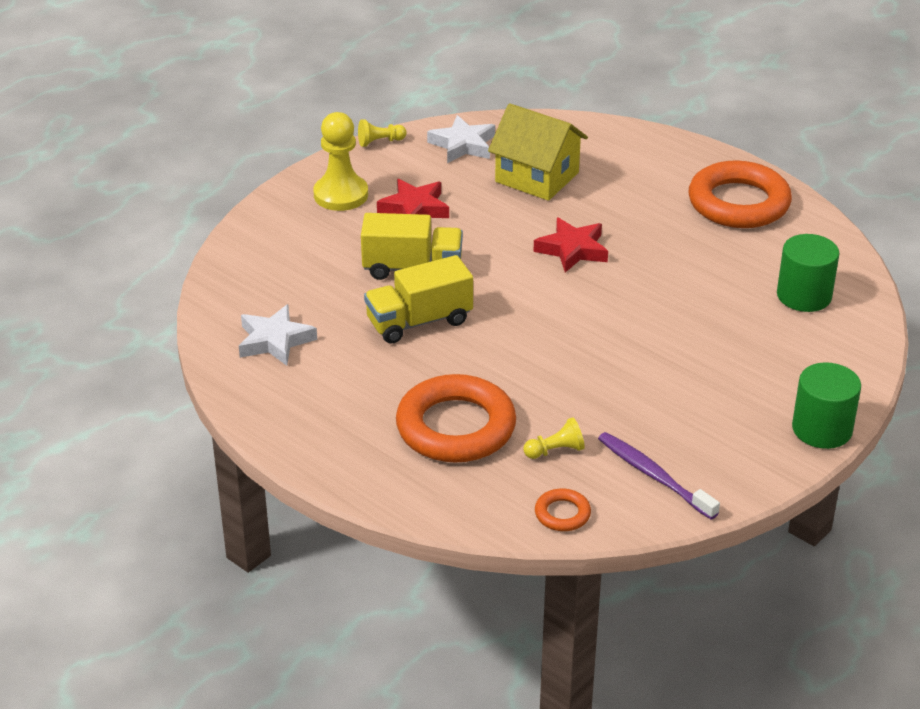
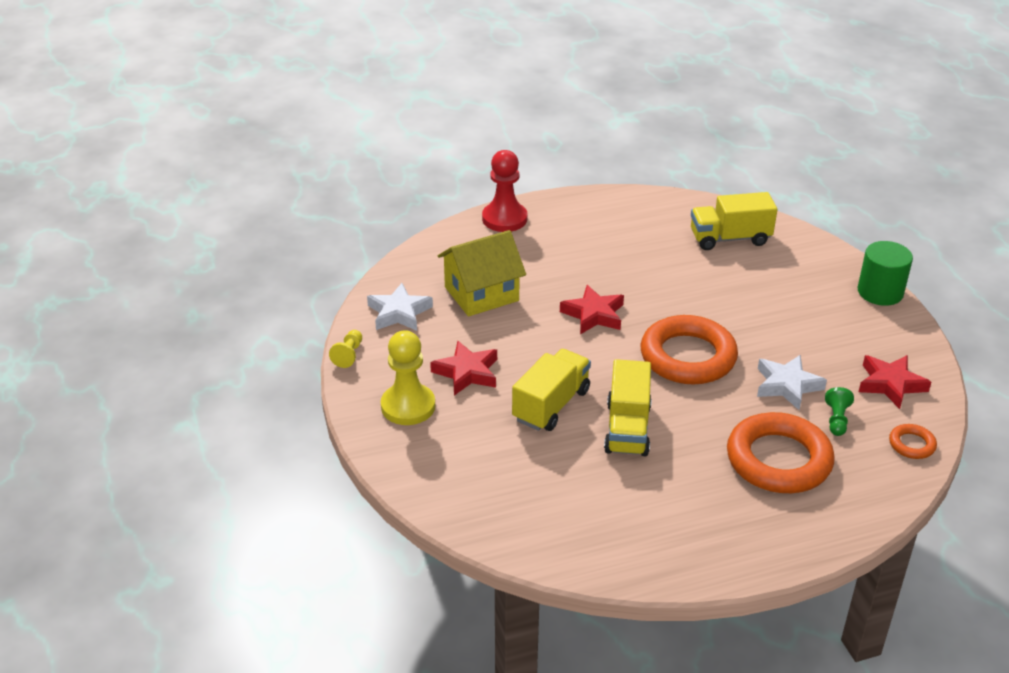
camera: 60 degrees left, 0 degrees up
(275, 340) = (593, 523): white star -> white star (787, 385)
(555, 451) = (836, 419): yellow pawn -> green pawn
(654, 475) = (890, 384): purple toothbrush -> red star
(672, 149) = (504, 219): none -> red pawn
(738, 203) = (599, 219): orange ring -> orange ring (688, 357)
(804, 296) = (730, 238): green cylinder -> yellow truck

